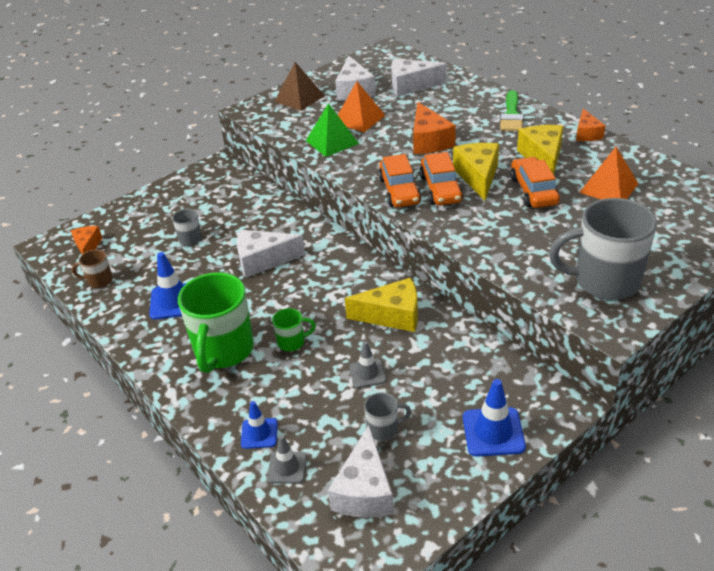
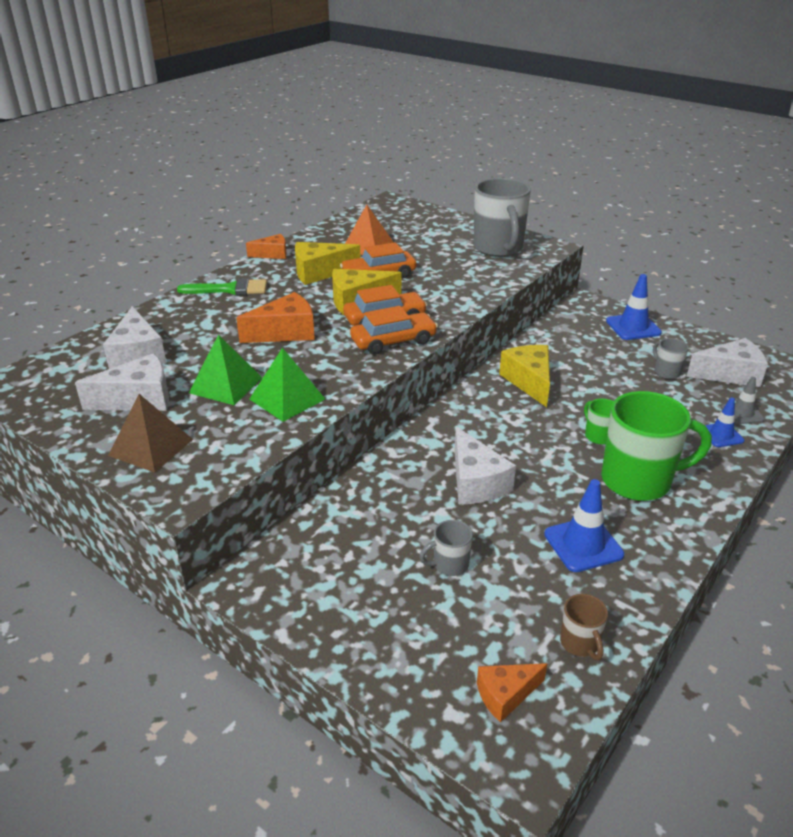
camera: 105 degrees left, 5 degrees down
(359, 119) = (226, 385): orange pyramid -> green pyramid
(367, 373) = (611, 387): grey traffic cone -> none

